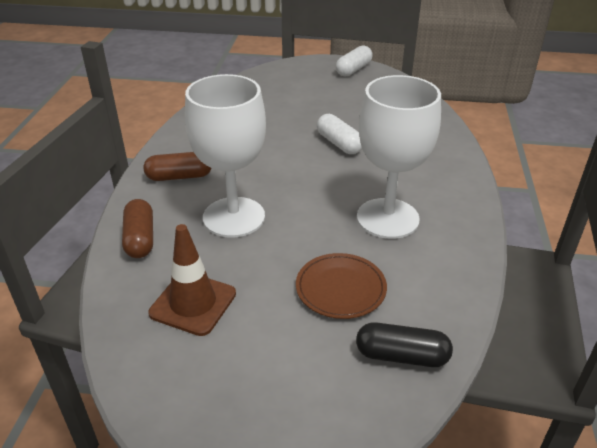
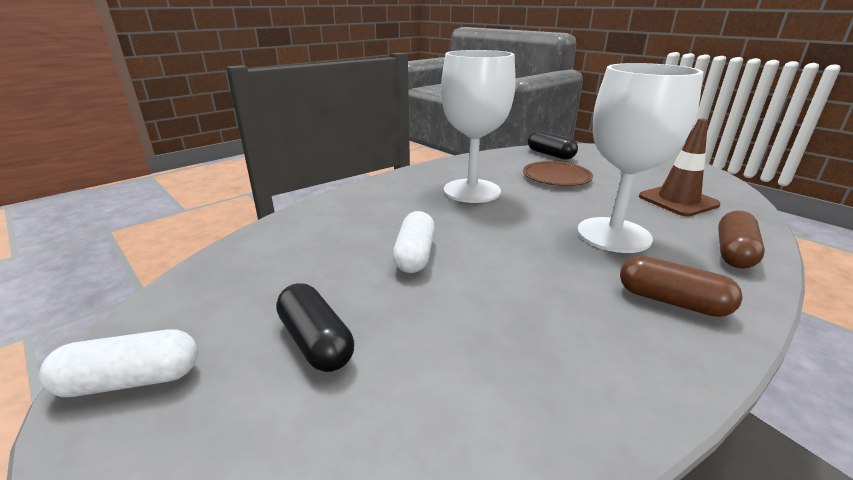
camera: 140 degrees left, 10 degrees down
(318, 97) = (316, 342): none -> black capsule

